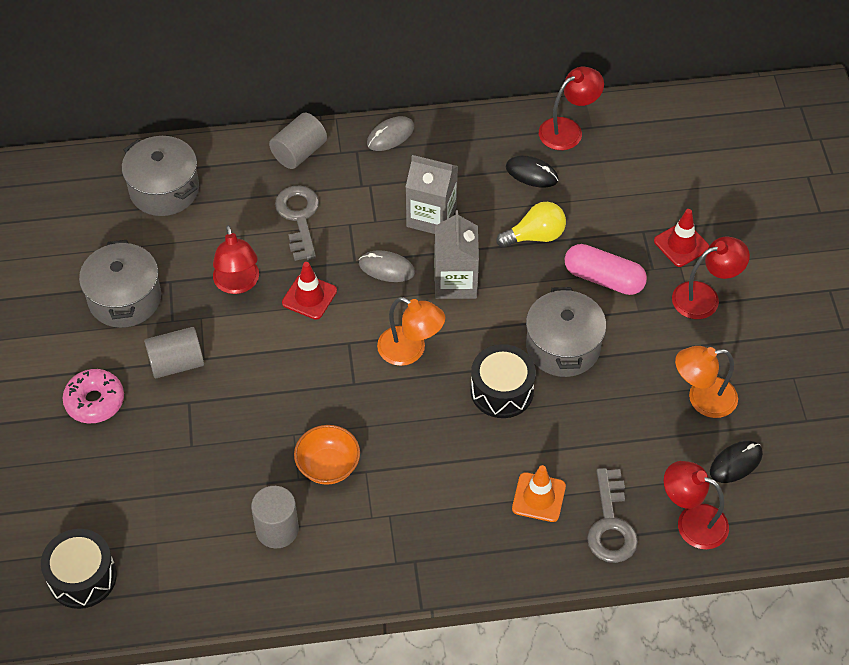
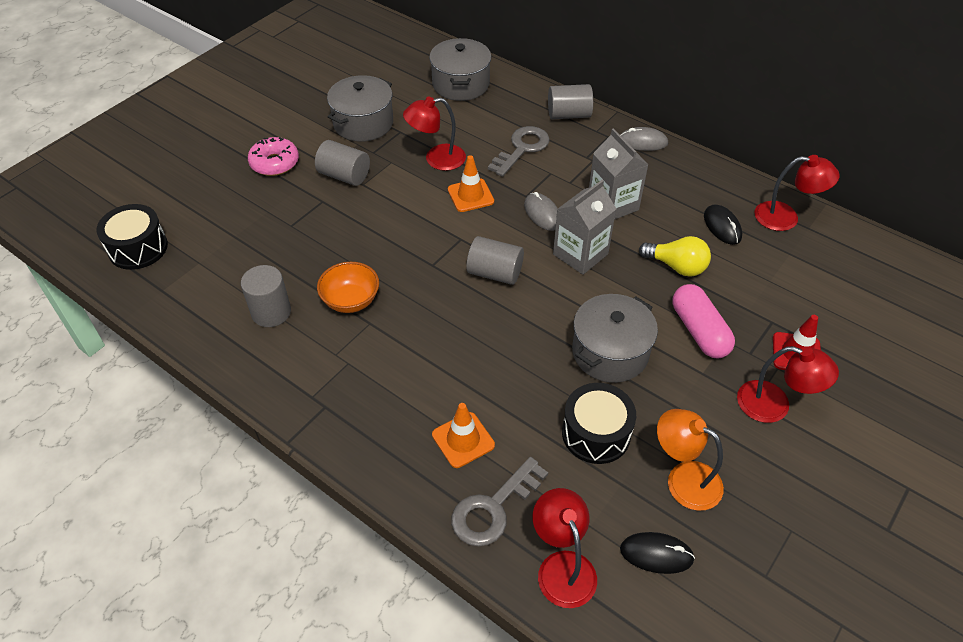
camera: 45 degrees right, 5 degrees down
(238, 284) = (436, 159): red lamp -> red lamp turned 45 degrees clockwise
(309, 297) = (470, 195): red traffic cone -> orange traffic cone
(410, 351) = (495, 273): orange lamp -> grey cylinder
(502, 391) = (527, 346): black drum -> black drum (596, 433)

